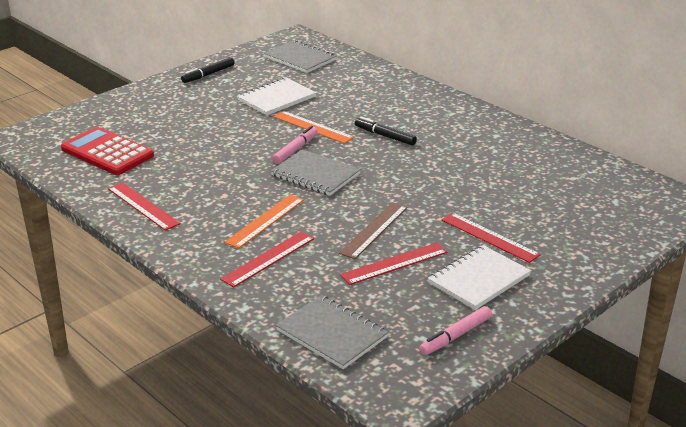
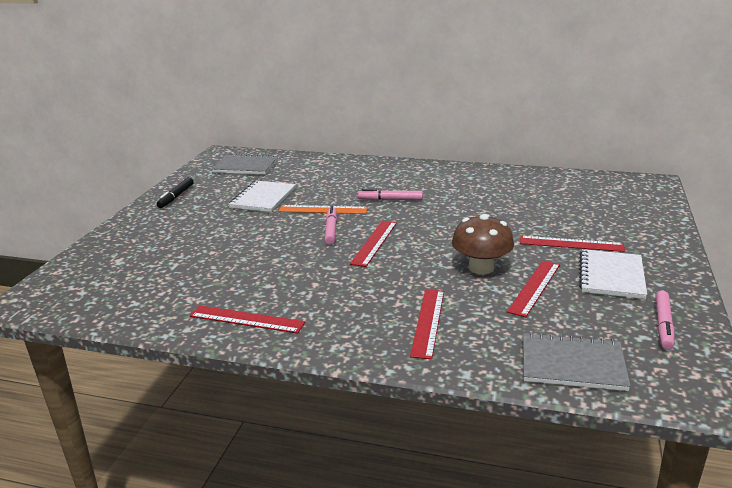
camera: 30 degrees left, 5 degrees down
(107, 152) = (149, 285): red calculator -> none
(265, 221) = (381, 292): orange ruler -> none
(315, 174) = (374, 243): grey notebook -> red ruler
(374, 230) = (481, 268): brown ruler -> brown mushroom
(385, 136) = (390, 200): black marker -> pink marker

